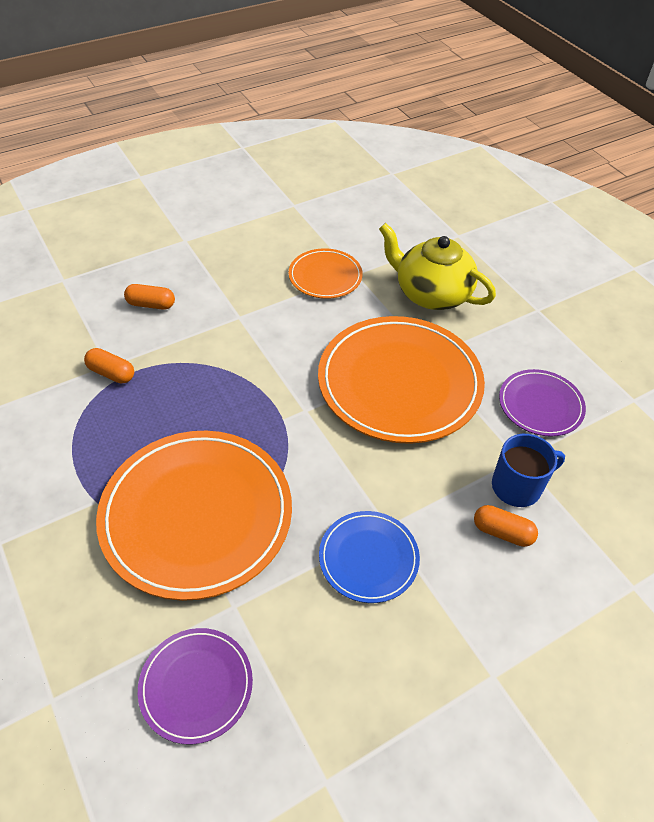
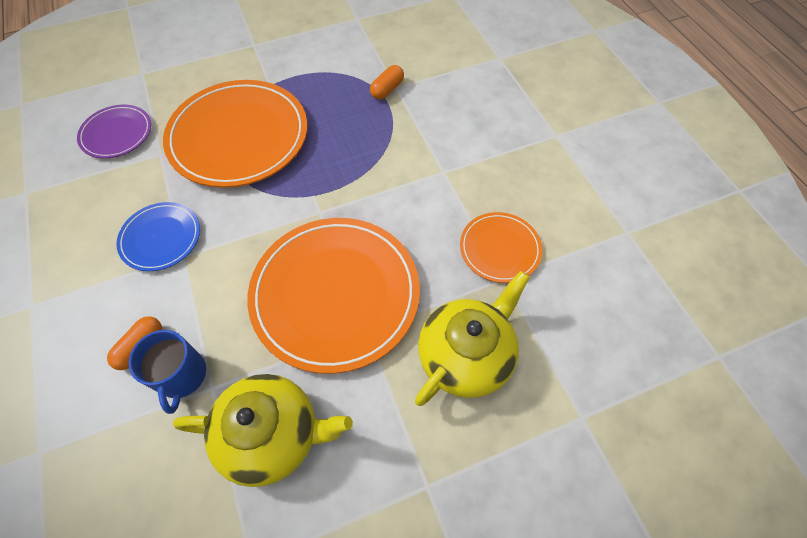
camera: 100 degrees right, 10 degrees up
(151, 304) = (465, 111): orange capsule -> none
(540, 405) = (272, 434): purple plate -> yellow teapot

